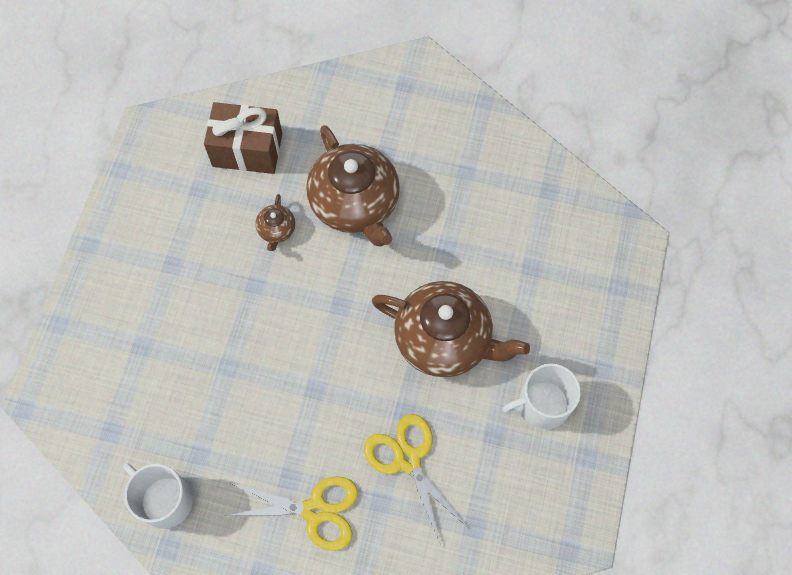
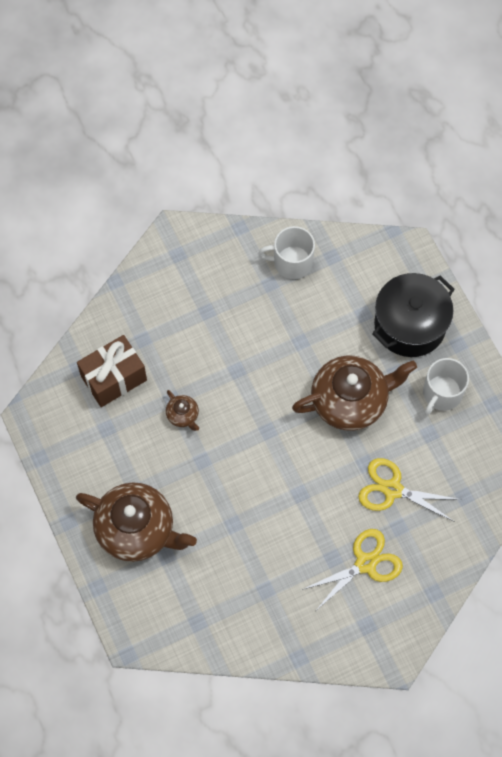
camera: 40 degrees left, 0 degrees up
(164, 500) = (270, 633): white mug -> white mug (291, 262)
(355, 204) = (218, 359): brown teapot -> brown teapot (137, 529)
(569, 313) = (410, 325): none -> black pot

